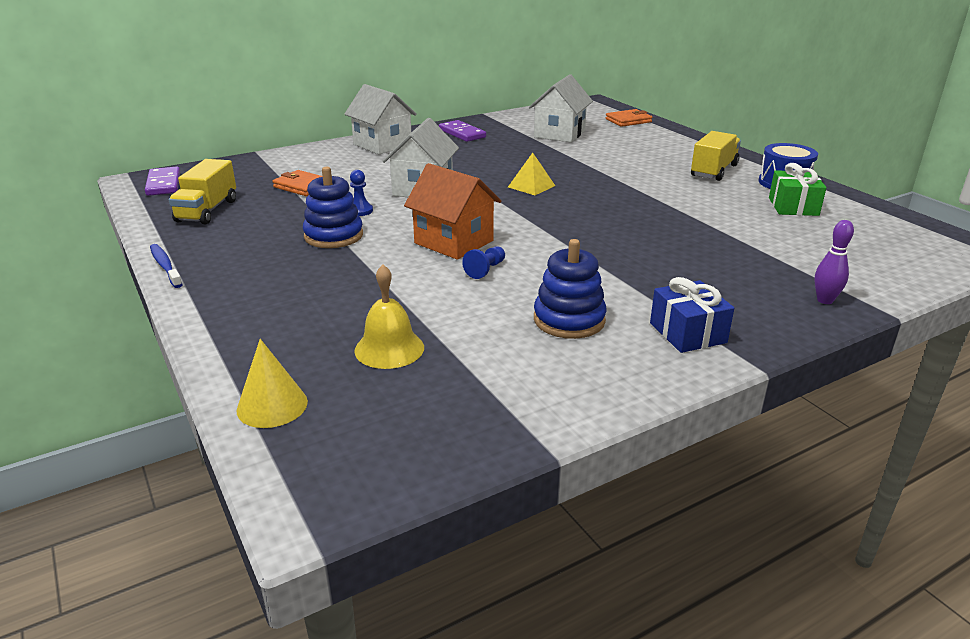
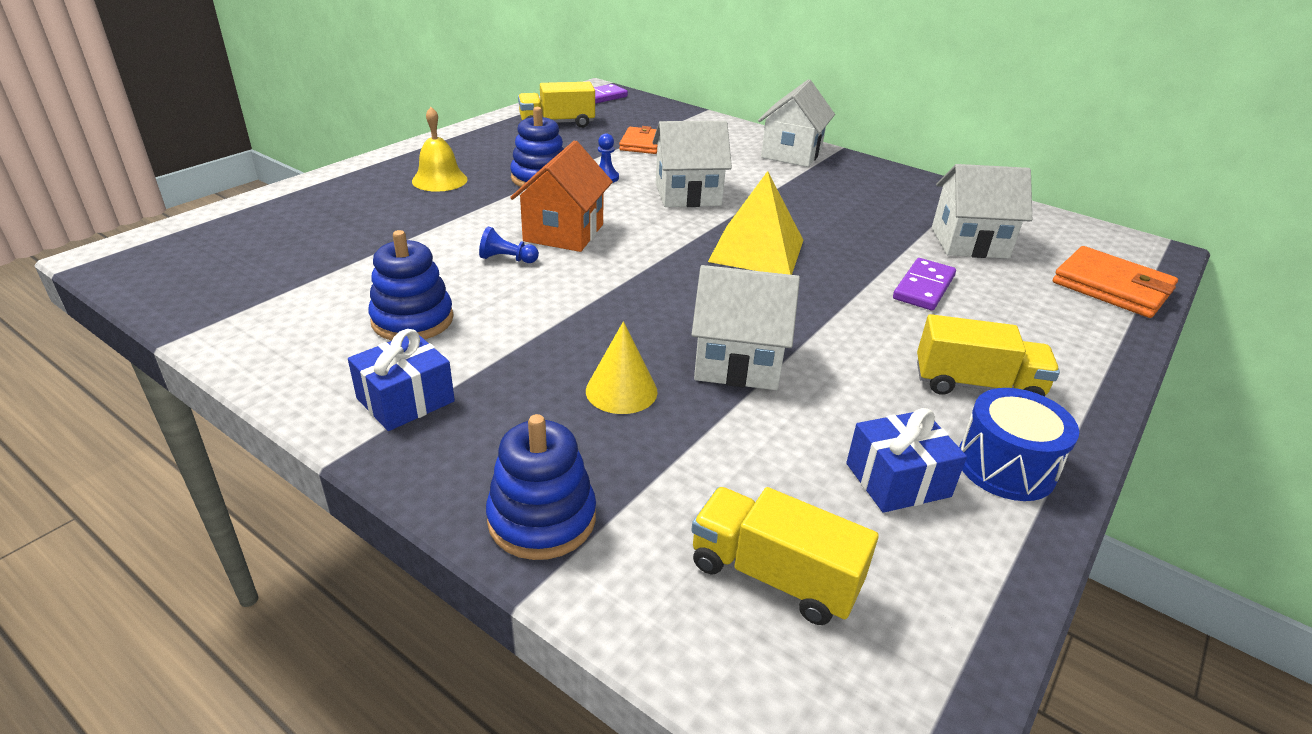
camera: 65 degrees right, 5 degrees up
(165, 266) = (445, 135): blue toothbrush -> none
(272, 405) = (239, 217): yellow cone -> yellow cone (621, 391)
(389, 348) = (333, 242): yellow bell -> yellow bell (439, 180)
(462, 133) = (883, 185): purple domino -> purple domino (923, 287)
(531, 186) = (757, 250): yellow pyramid -> yellow pyramid, size x1.81
(628, 120) = (1111, 287): orange wallet -> orange wallet, size x1.50
(673, 219) = (738, 362): none -> white house
(793, 206) = (897, 480): green gift -> blue gift
(825, 300) = (542, 519): purple bowling pin -> blue stacking toy
(867, 249) = (773, 576): none -> yellow truck

